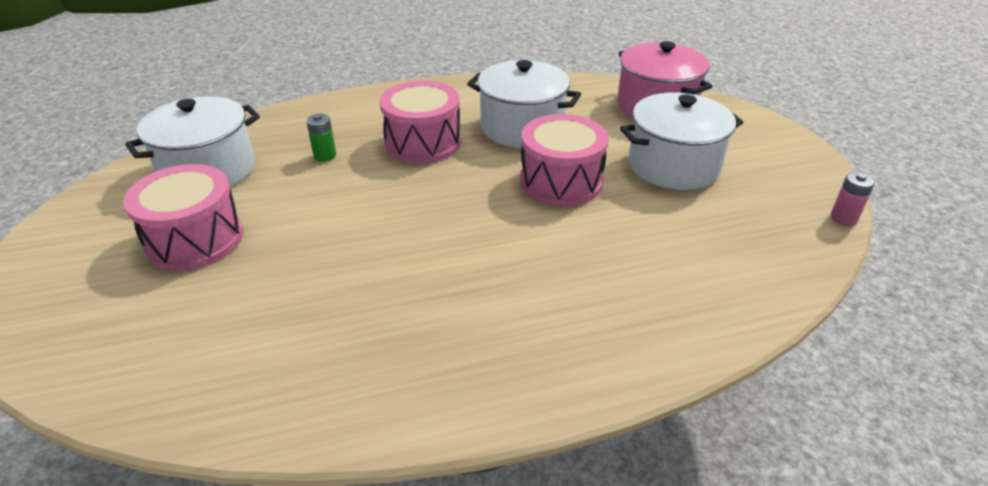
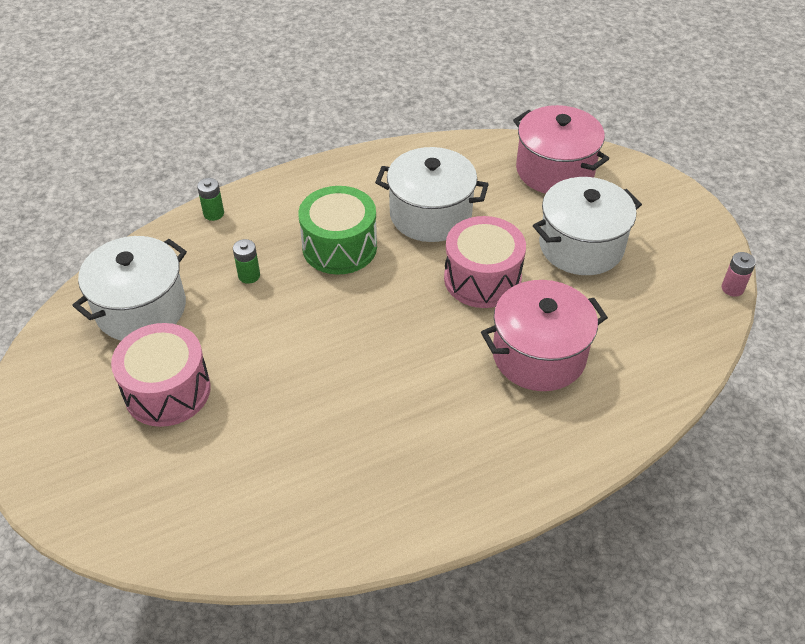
camera: 10 degrees left, 10 degrees up
(314, 108) = (213, 213): none -> green battery
(423, 143) = (339, 247): pink drum -> green drum
(608, 254) = (539, 355): none -> pink pot

